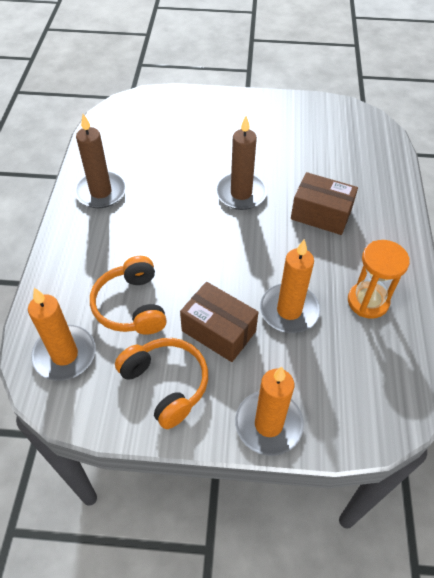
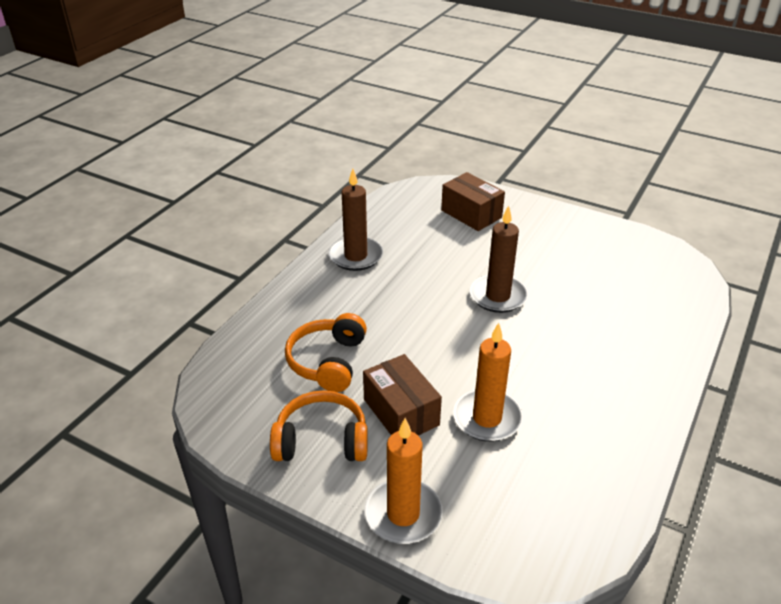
camera: 25 degrees right, 15 degrees down
(65, 355) = (242, 382): orange candle -> none
(166, 384) = (321, 440): orange headphones -> orange headphones turned 75 degrees counterclockwise
(321, 214) = (576, 340): brown box -> brown box (471, 214)
(368, 301) = (582, 439): orange hourglass -> none

